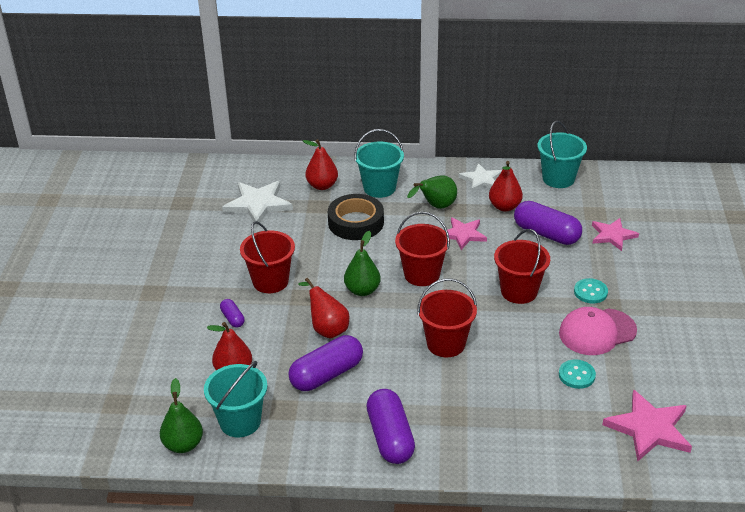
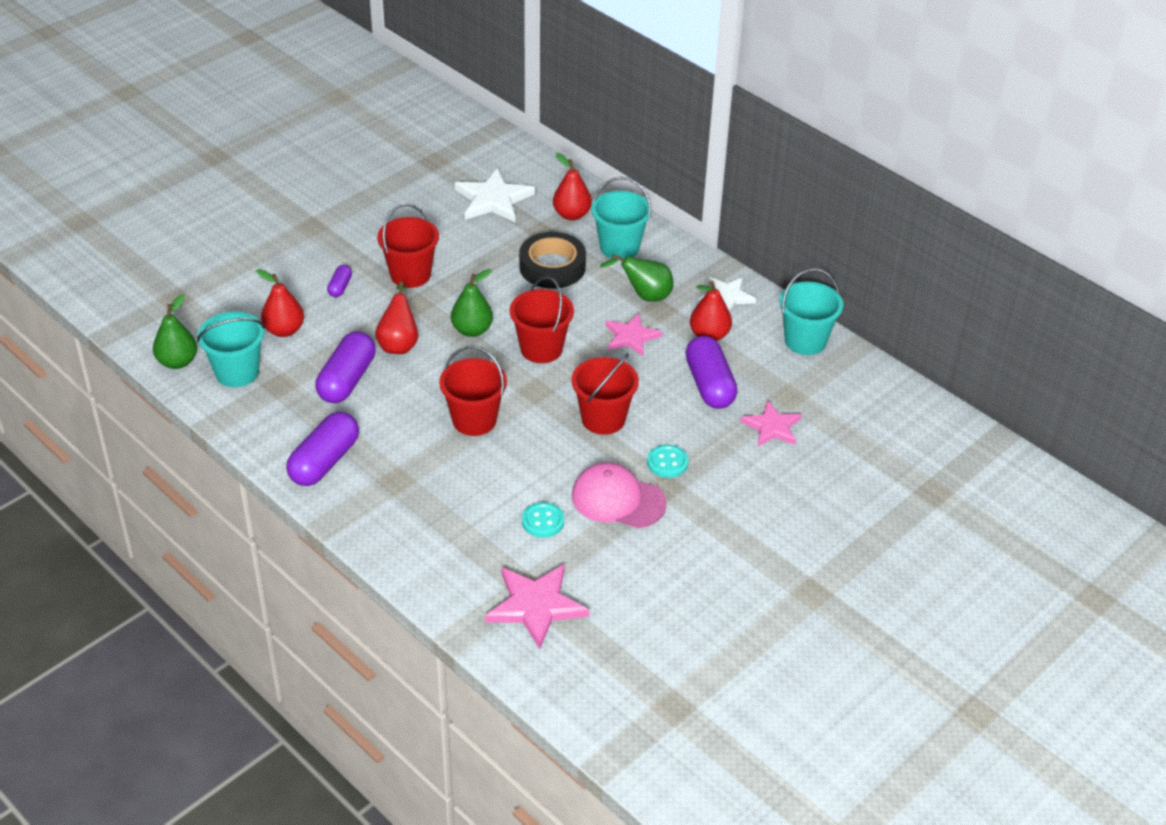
camera: 40 degrees right, 5 degrees up
(326, 374) = (347, 380): purple capsule -> purple capsule turned 75 degrees counterclockwise

